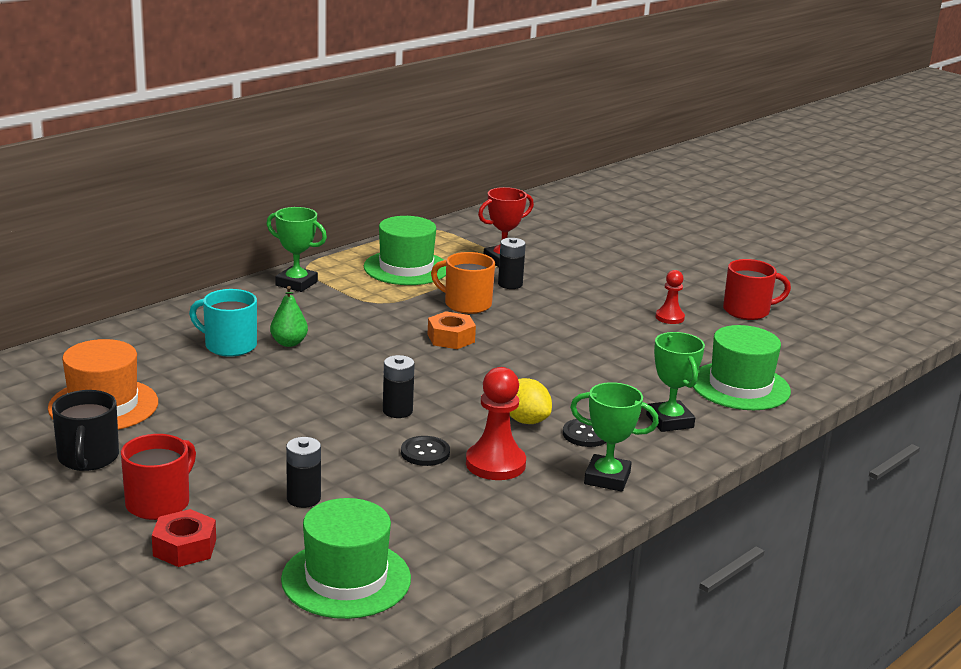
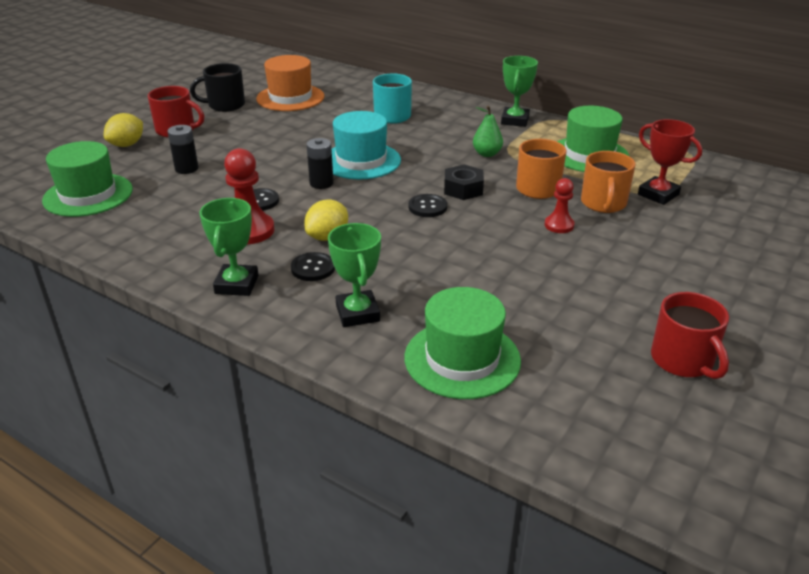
camera: 80 degrees right, 10 degrees up
(185, 547) = (127, 145): red nut -> yellow lemon
(289, 343) = (410, 133): green pear -> green pear (487, 154)
(350, 381) = (361, 161): none -> turquoise hat
(451, 338) = (463, 189): orange nut -> black nut
(482, 361) = (427, 207): none -> black button
(510, 284) = (603, 203): black battery -> orange mug
(669, 317) = (609, 301): red pawn -> red pawn (559, 225)
(669, 421) = (357, 313): green trophy -> green trophy turned 75 degrees counterclockwise

